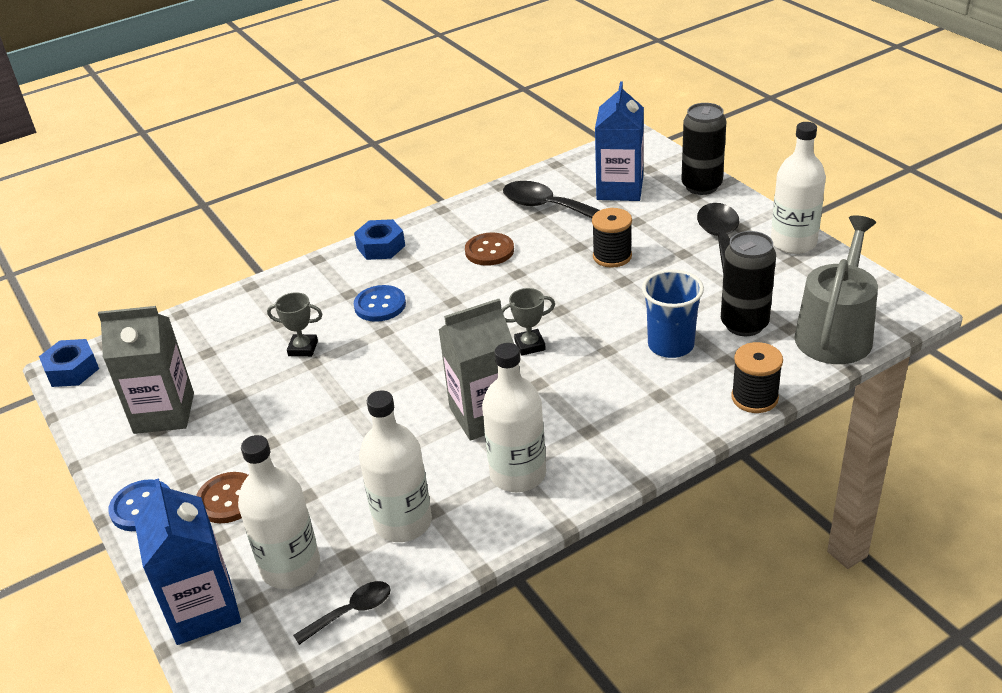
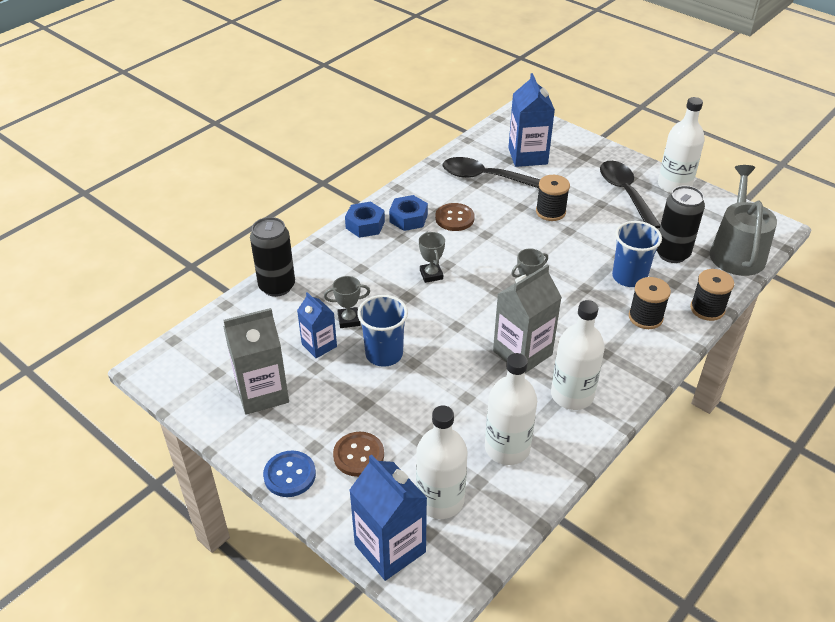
camera: 20 degrees left, 5 degrees up
(72, 370) = (157, 368): blue nut -> blue nut (408, 218)
(254, 371) = (319, 345): none -> blue carton
(321, 392) = (384, 354): none -> blue cup
(351, 612) = (506, 525): black spoon -> none
(380, 305) = (392, 275): blue button -> none
(425, 311) = (431, 275): none -> grey trophy
(665, 396) = (645, 317): none -> black spool
(701, 186) = (587, 147): black can -> black can (277, 286)

